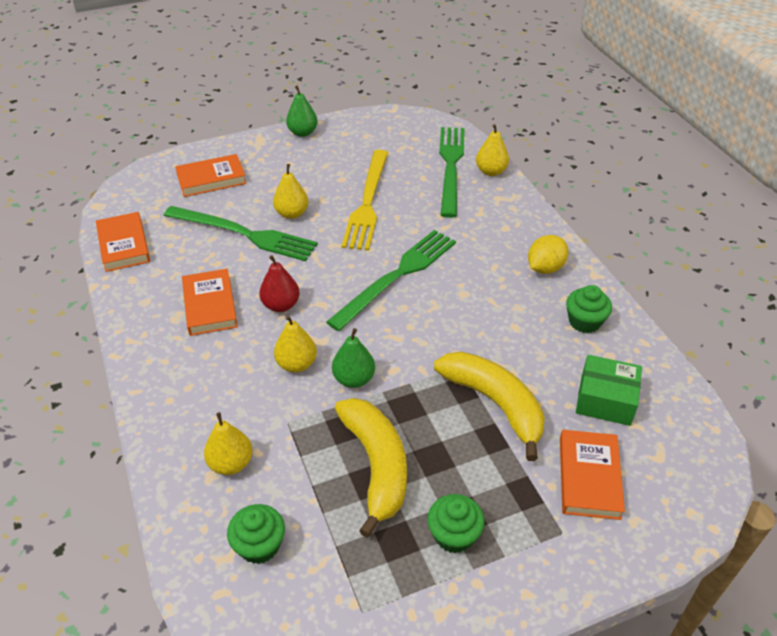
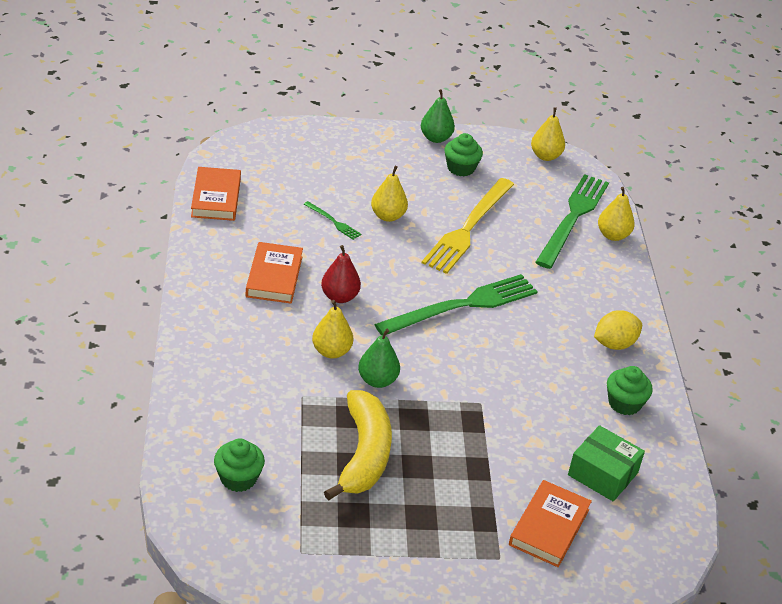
camera: 15 degrees right, 5 degrees down
(211, 179) = (323, 159): orange book -> none
(231, 463) = (240, 411): yellow pear -> yellow pear (545, 156)
(244, 234) = (333, 222): green fork -> green fork, size x0.42
(454, 535) = (404, 527): green cupcake -> green cupcake (460, 168)
(495, 404) = (496, 442): yellow banana -> none

